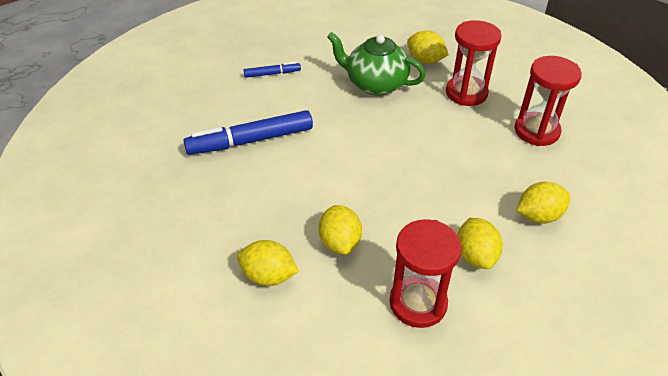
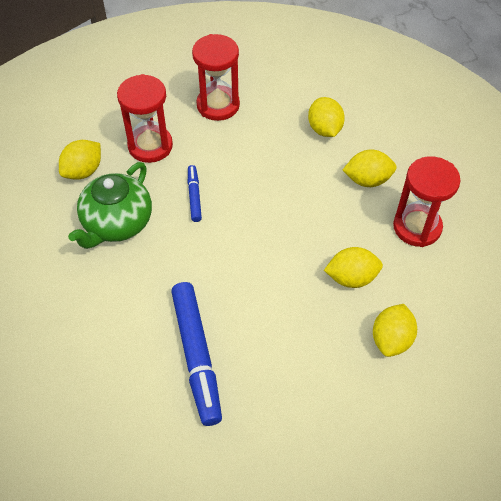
camera: 85 degrees left, 10 degrees up
(272, 74) = (70, 331): blue marker -> blue marker (194, 196)

